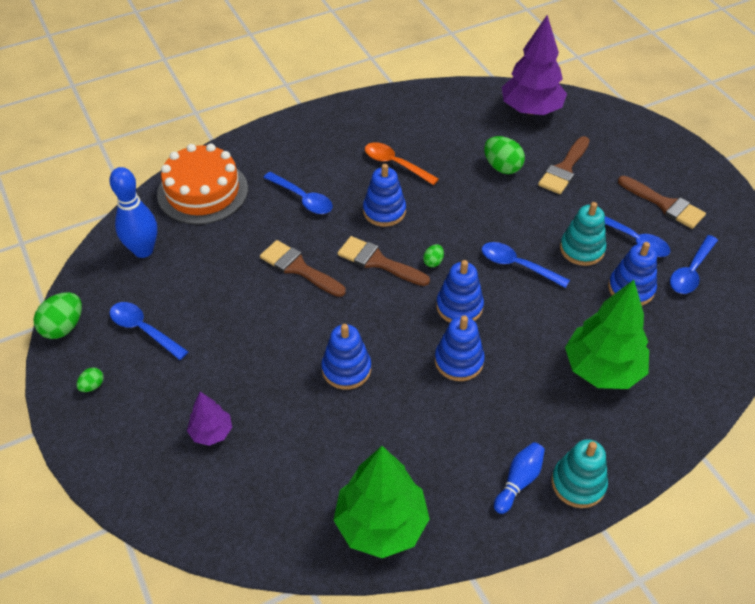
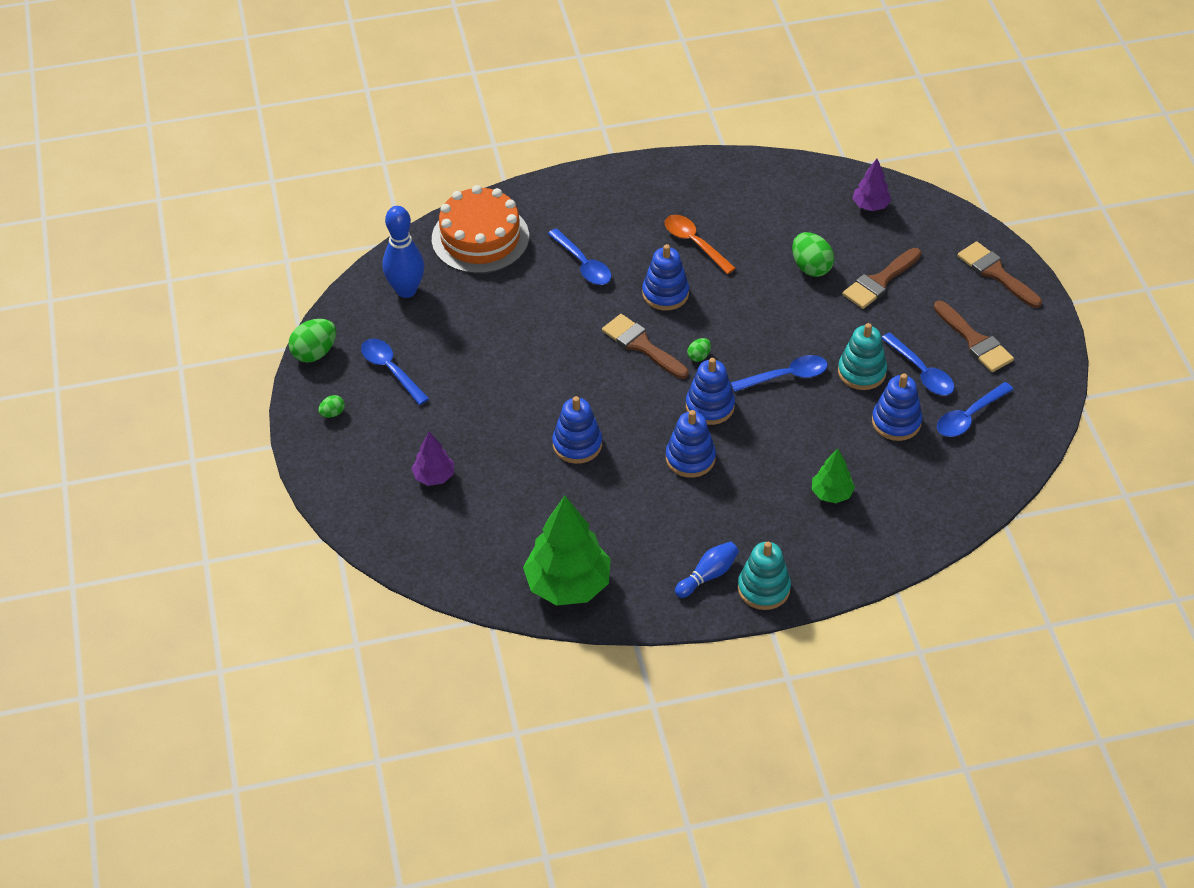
camera: 15 degrees right, 0 degrees up
(298, 268) = (558, 337): brown brush -> brown brush (996, 273)
(517, 265) = (786, 376): blue spoon -> blue spoon turned 120 degrees clockwise
(531, 110) = (870, 206): purple tree -> purple tree, size x0.51
(602, 369) = (831, 494): green tree -> green tree, size x0.51

